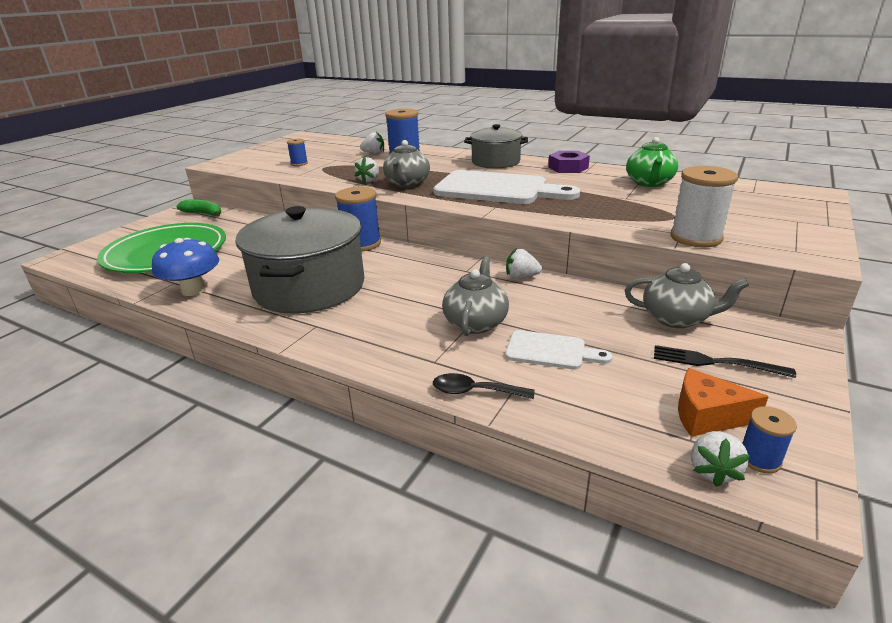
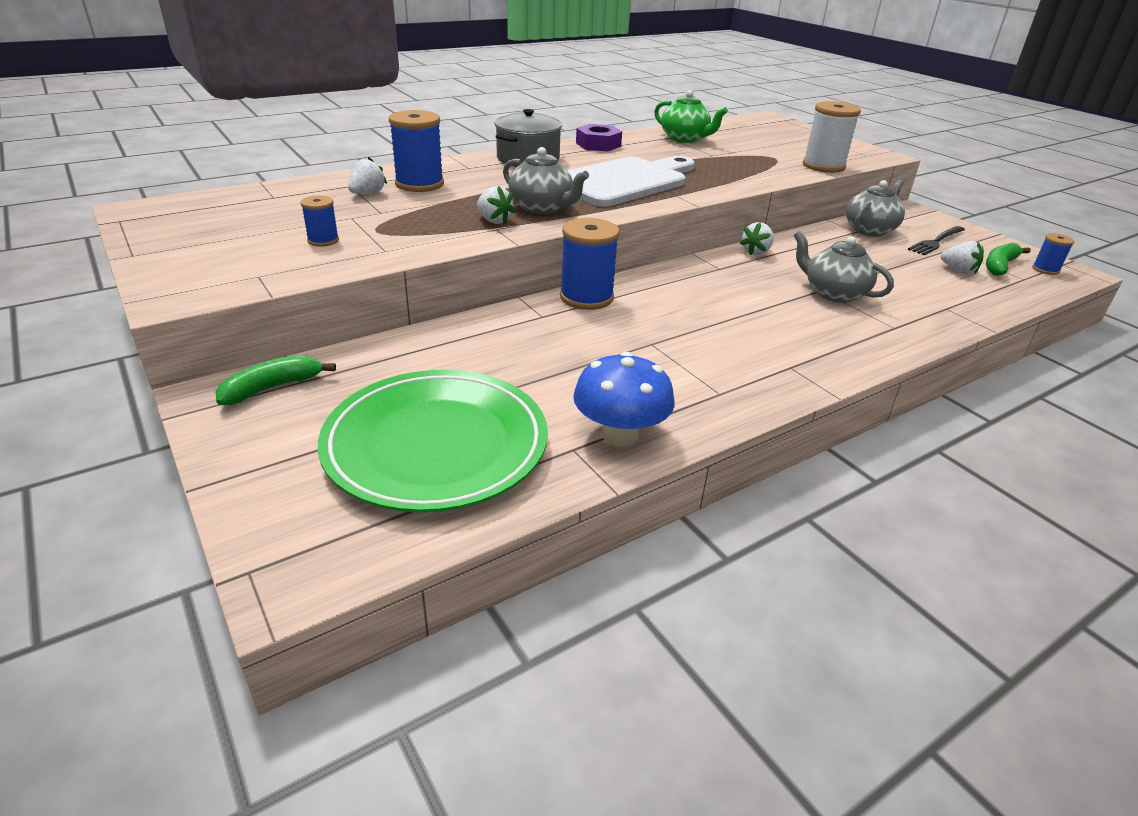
camera: 65 degrees left, 5 degrees up
(309, 287) = (686, 352): grey pot -> none
(475, 391) = (949, 324): black spoon -> none
(551, 351) = (898, 281): white cutting board -> none
(706, 416) = (999, 266): orange cheese -> green banana
(713, 470) = (1056, 284): white strawberry -> white strawberry (958, 270)

